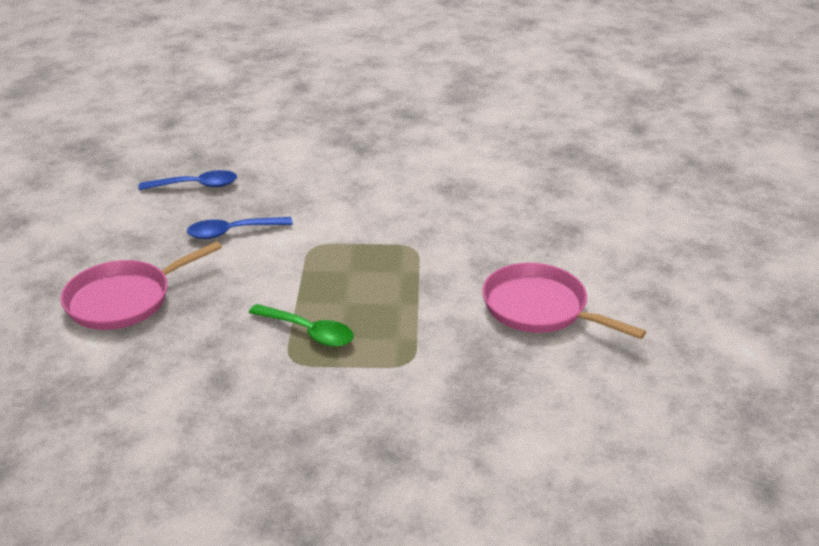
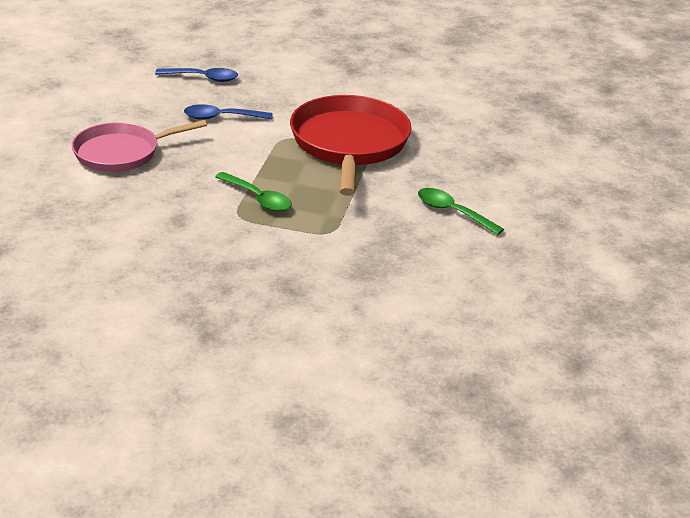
camera: 10 degrees right, 0 degrees up
(390, 240) = (349, 144): none -> red pan
(539, 308) = (453, 212): pink pan -> green spoon

